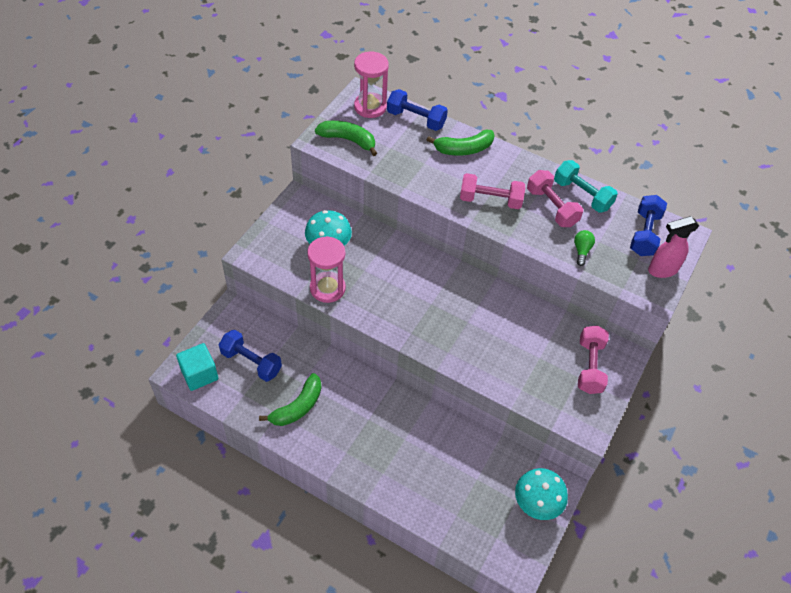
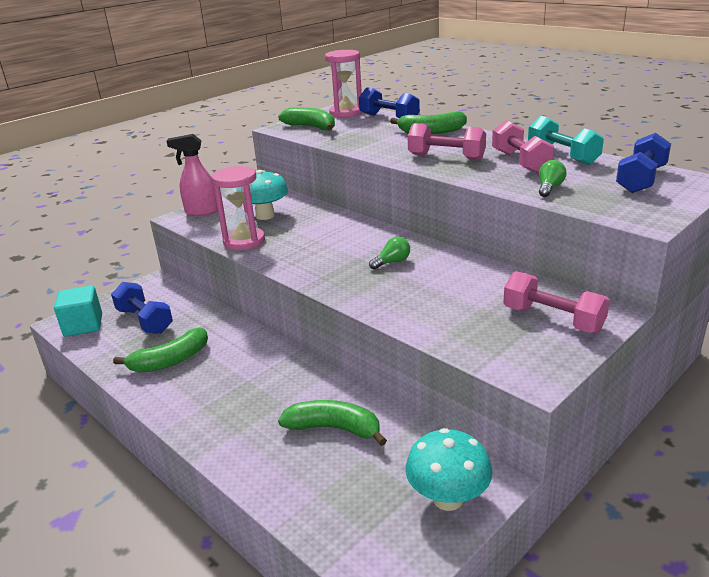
camera: 20 degrees right, 25 degrees down
(448, 457) = (334, 428): none -> green banana
(460, 308) = (392, 262): none -> green light bulb
(589, 366) = (553, 319): pink dumbbell -> pink dumbbell turned 75 degrees counterclockwise
(662, 270) = (663, 203): pink spray bottle -> pink spray bottle (201, 212)

